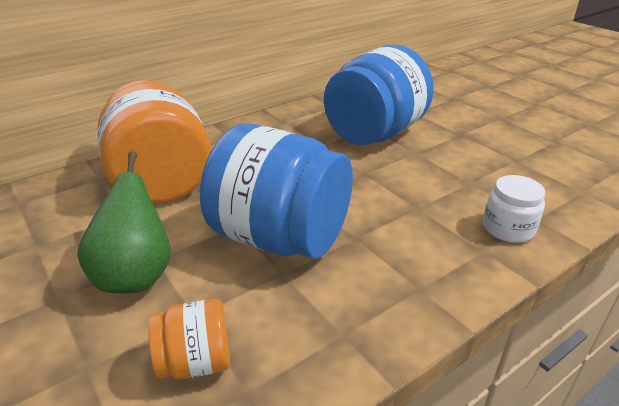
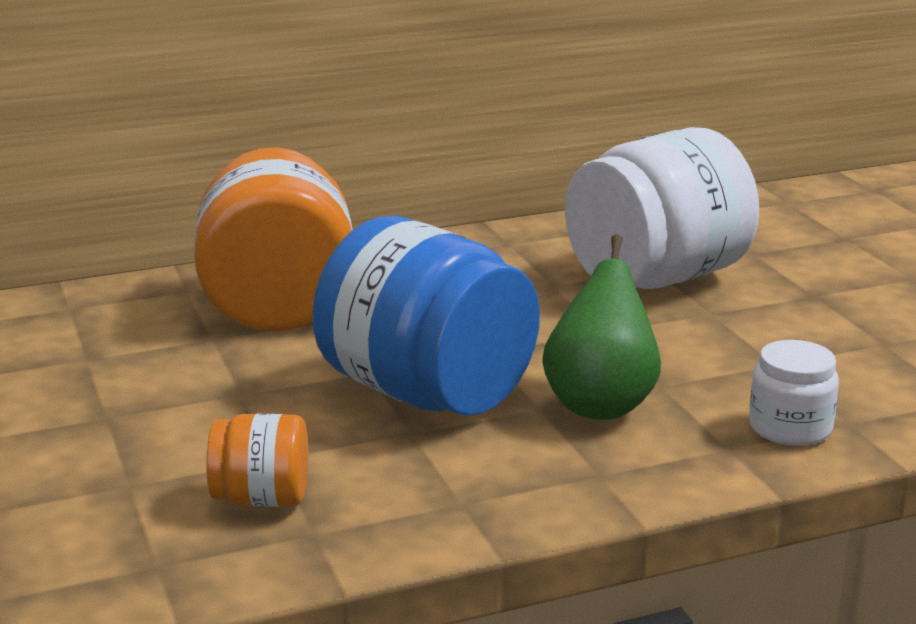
camera: 15 degrees right, 10 degrees down
(136, 275) = (211, 407): green pear -> green pear (600, 404)
(375, 134) = (657, 278): blue jar -> white jar

